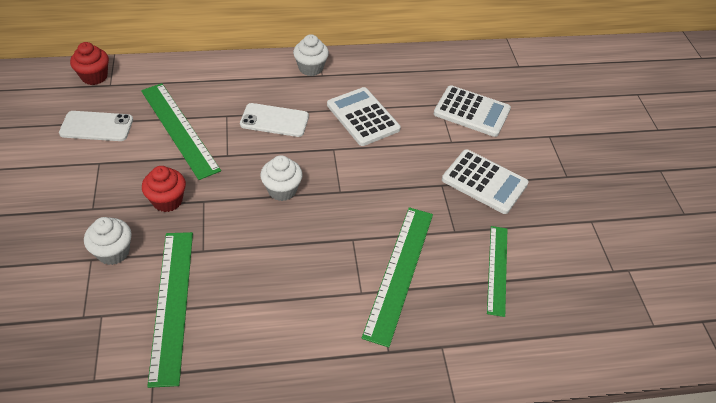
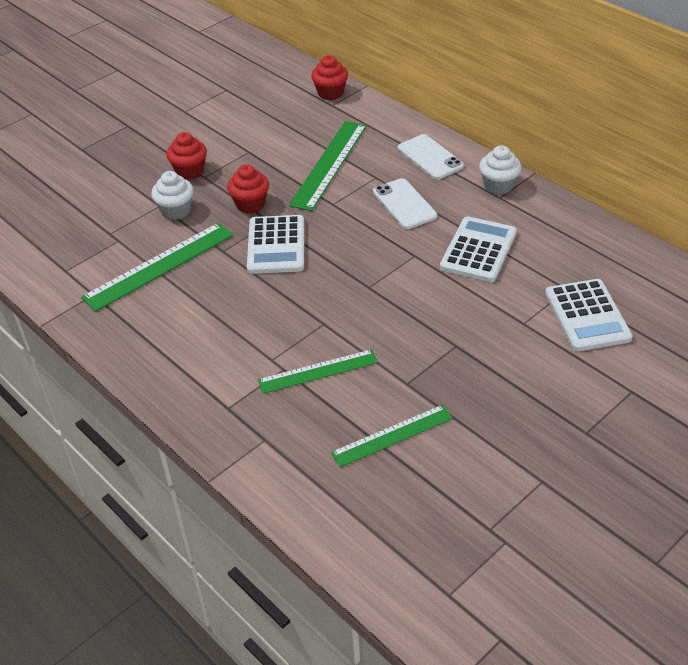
camera: 60 degrees right, 5 degrees down
(73, 213) = (190, 171): none -> red cupcake
(96, 126) = (282, 127): white phone -> white phone (430, 157)
(282, 190) = (330, 254): white cupcake -> none
(400, 272) = (318, 371): green ruler -> green ruler, size x0.65
(484, 182) = (497, 373): white calculator -> white calculator (276, 245)

